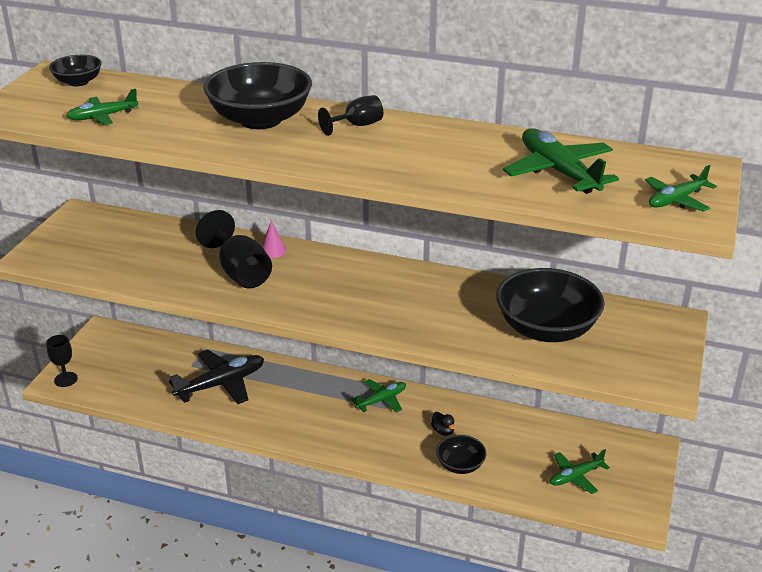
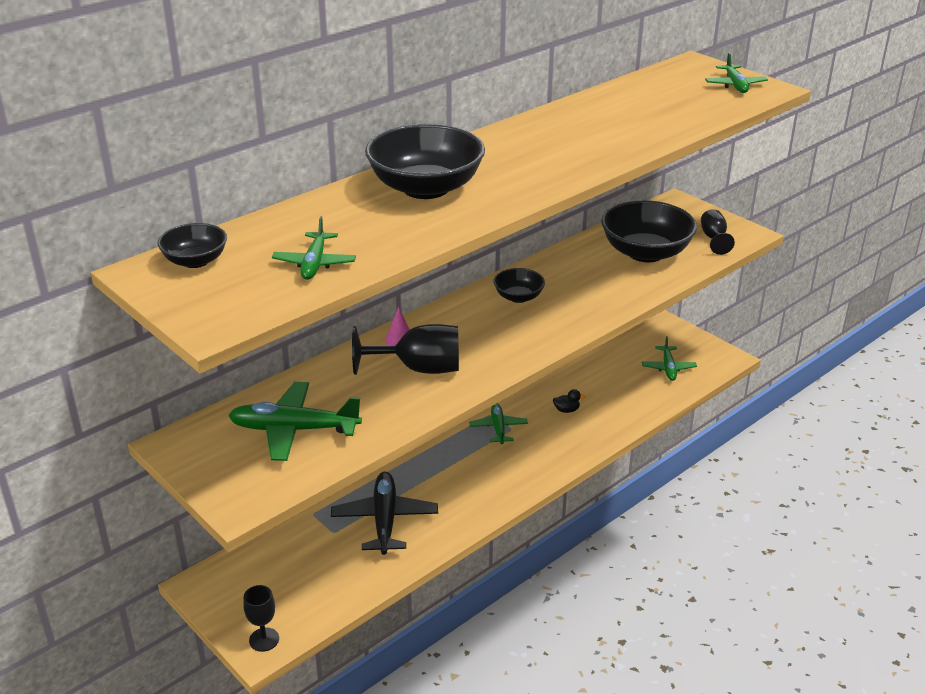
camera: 60 degrees left, 0 degrees up
(357, 125) = (490, 151): black goblet -> black goblet (714, 238)
(460, 465) = (614, 417): black bowl -> black bowl (518, 297)
(558, 171) = (656, 105): green plane -> green plane (294, 430)

